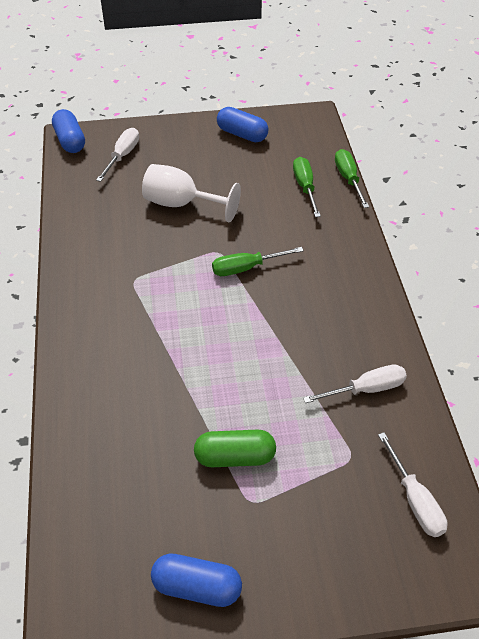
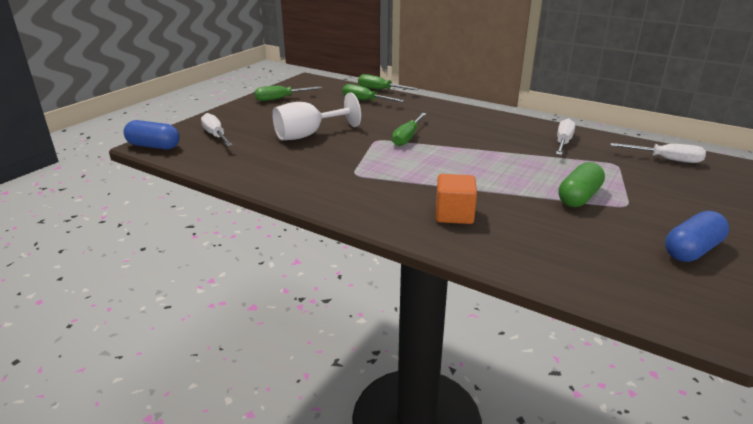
camera: 50 degrees left, 20 degrees down
(117, 383) = (454, 214): none -> orange cube
(242, 134) = (280, 99): blue capsule -> green screwdriver

